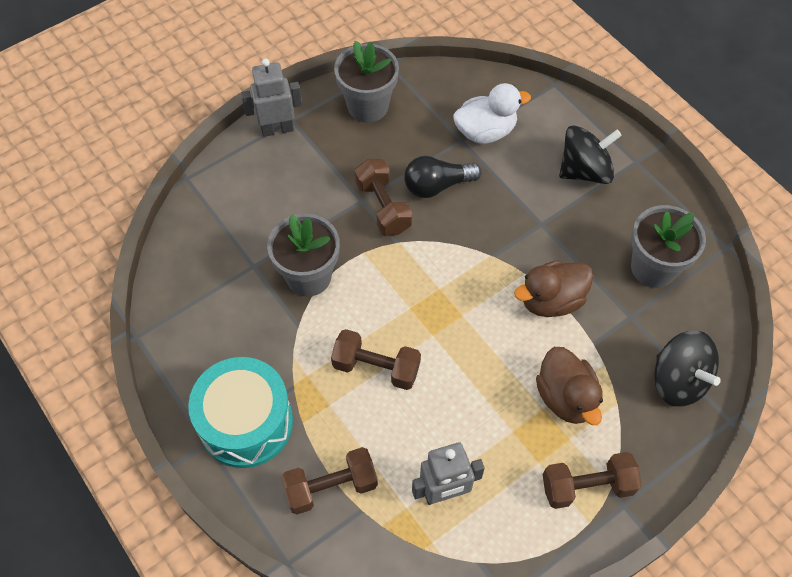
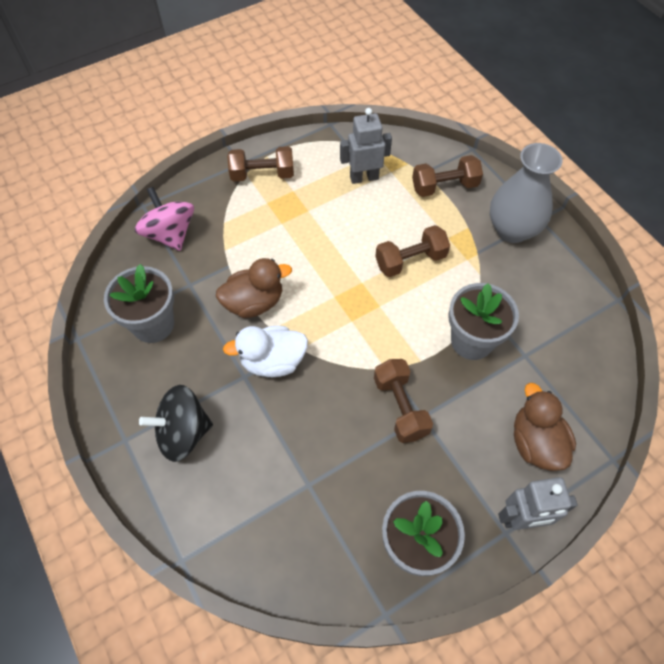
camera: 175 degrees left, 0 degrees up
(246, 422) = (512, 230): turquoise drum -> grey vase
(376, 367) = (410, 260): brown dumbbell -> brown dumbbell turned 45 degrees counterclockwise
(437, 186) = (342, 427): black light bulb -> none
(485, 131) = (279, 494): white duck -> white duck (273, 361)
(566, 397) = (262, 229): brown duck -> brown duck (535, 442)
(678, 380) = (170, 234): black spinning top -> pink spinning top

